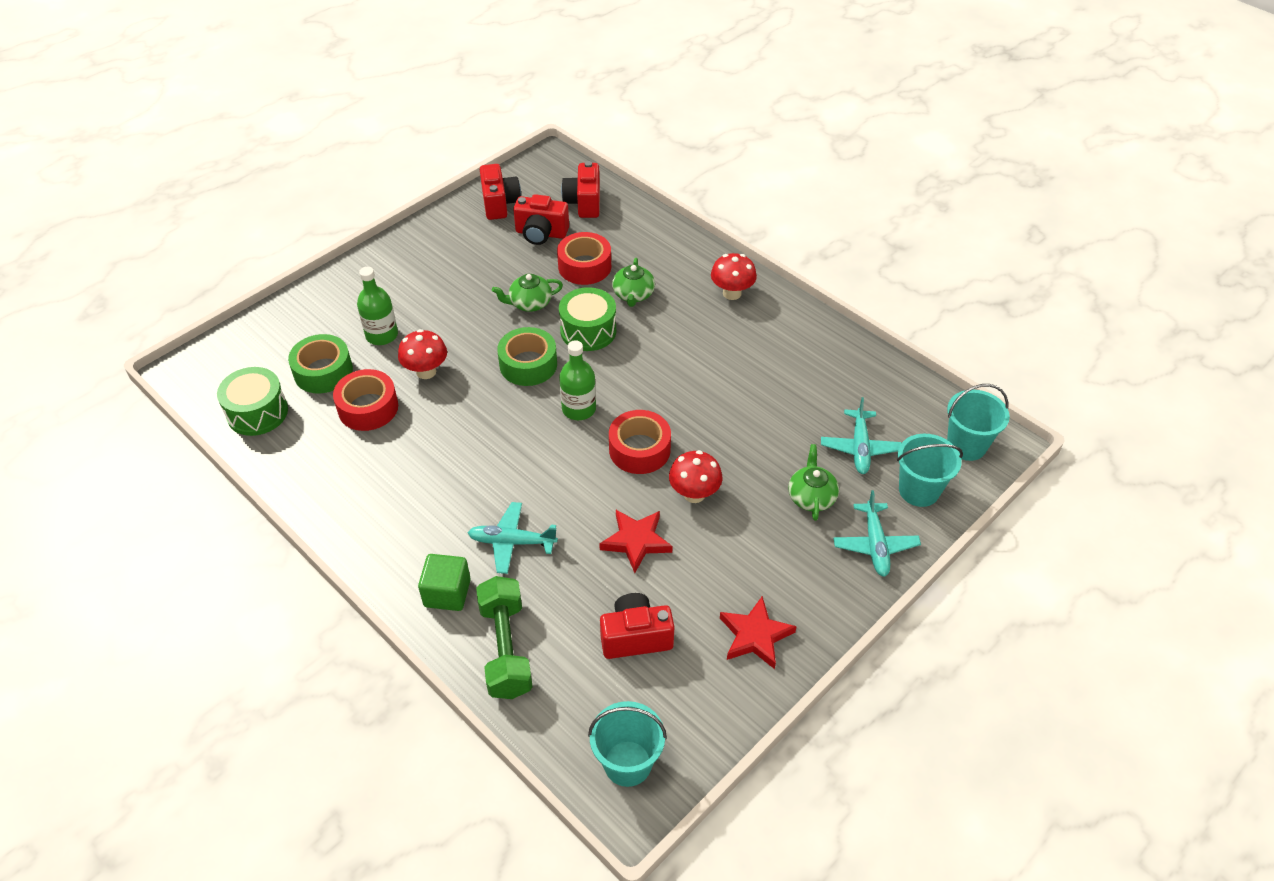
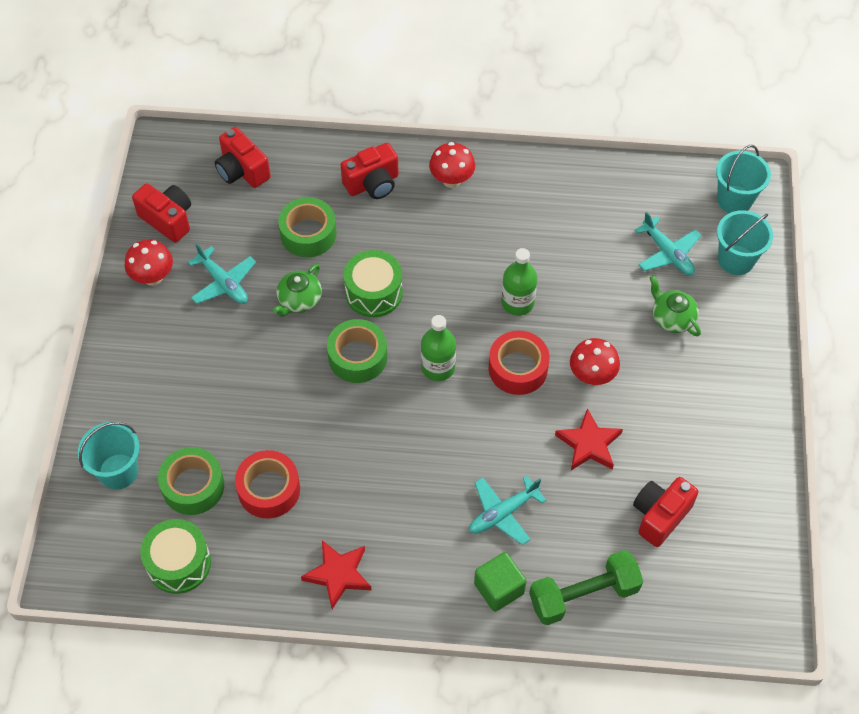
camera: 40 degrees left, 10 degrees up
(382, 335) = (205, 417): green bottle -> green bottle (517, 302)
(426, 371) = (281, 423): red mushroom -> red mushroom (153, 277)
(506, 648) = (583, 595): green dumbbell -> green dumbbell turned 60 degrees counterclockwise
(541, 233) = (237, 226): red camera -> red camera (373, 184)
(584, 266) = (308, 234): red tape -> green tape
(627, 763) = (742, 607): turquoise bucket -> turquoise bucket (118, 471)
(633, 295) = (376, 234): green teapot -> none
(755, 636) = (734, 453): red star -> red star (338, 574)
(875, 545) = (746, 324): turquoise plane -> turquoise plane (223, 283)

